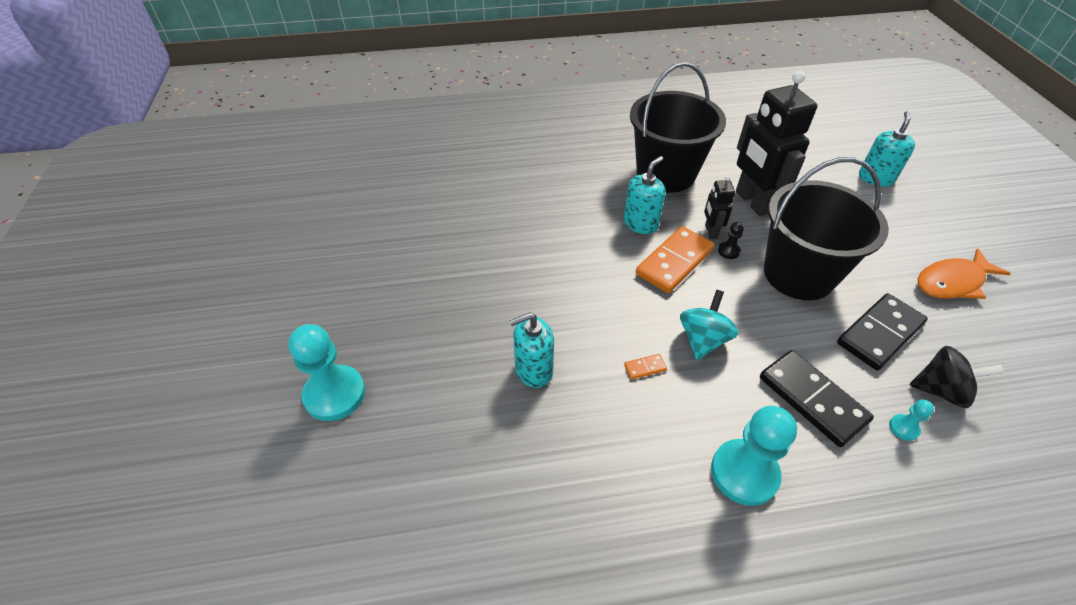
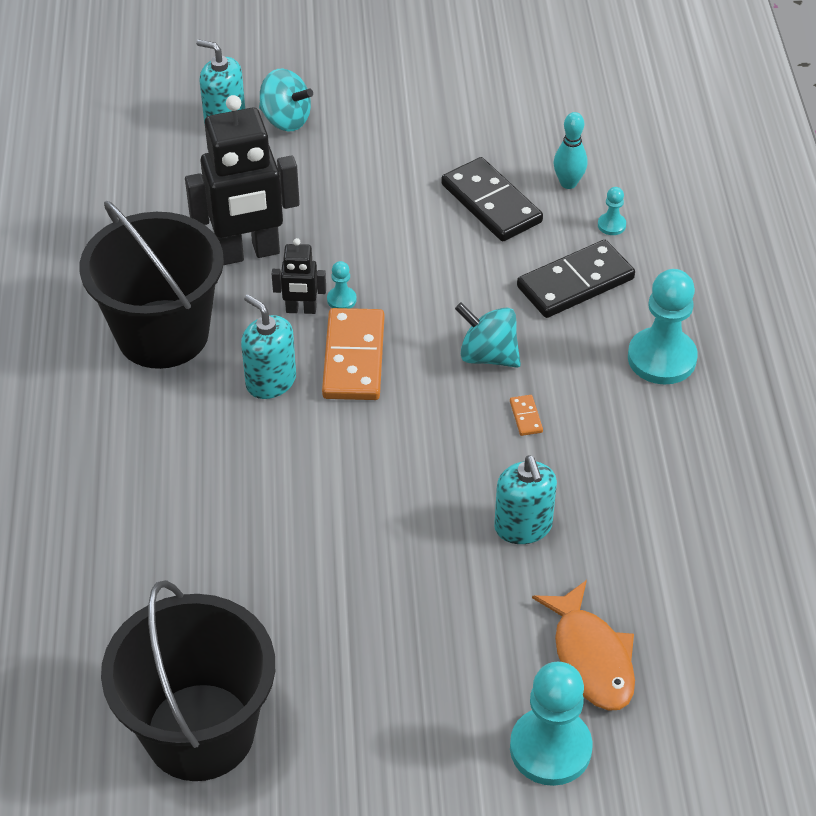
camera: 85 degrees left, 0 degrees up
(674, 262) = (354, 358): orange domino -> orange domino turned 45 degrees clockwise
(728, 251) = (341, 300): black pawn -> turquoise pawn
(798, 274) = (392, 244): black bucket -> black bucket (200, 732)
(897, 207) = (286, 120): none -> turquoise spinning top
(940, 390) = (568, 183): black spinning top -> turquoise bowling pin
(952, 282) = (422, 120): orange fish -> orange fish (591, 658)

